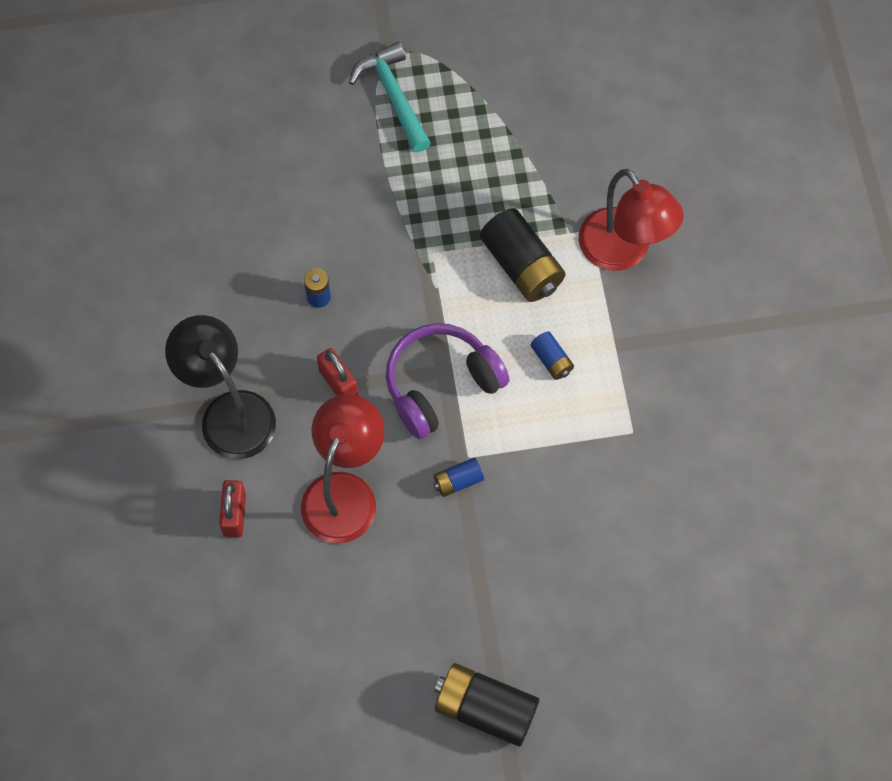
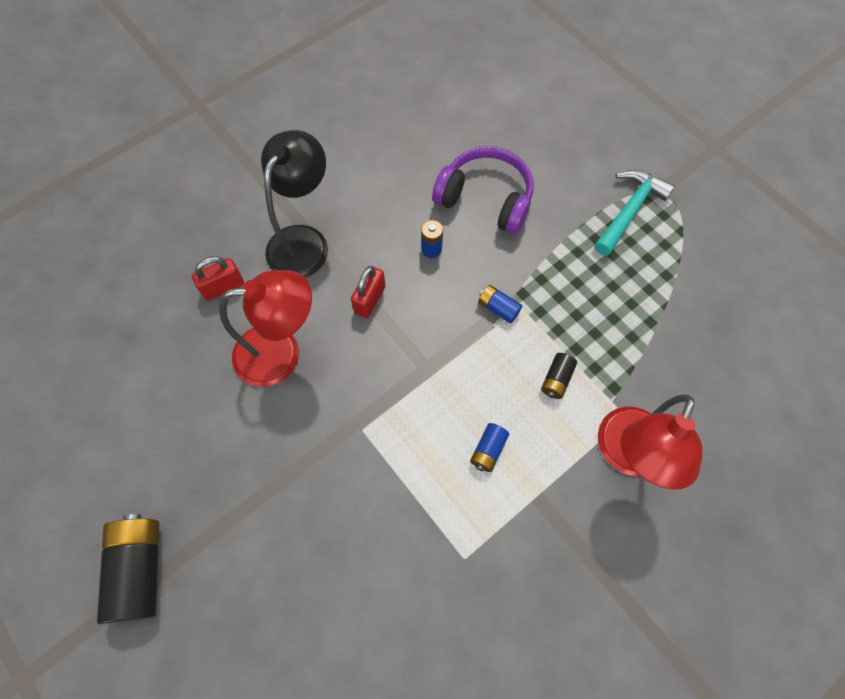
camera: 60 degrees right, 0 degrees up
(441, 385) = (413, 374): purple headphones -> purple headphones (485, 199)
(458, 481) = (336, 433): blue battery -> blue battery (498, 308)
(522, 265) = (556, 379): black battery -> black battery, size x0.51

